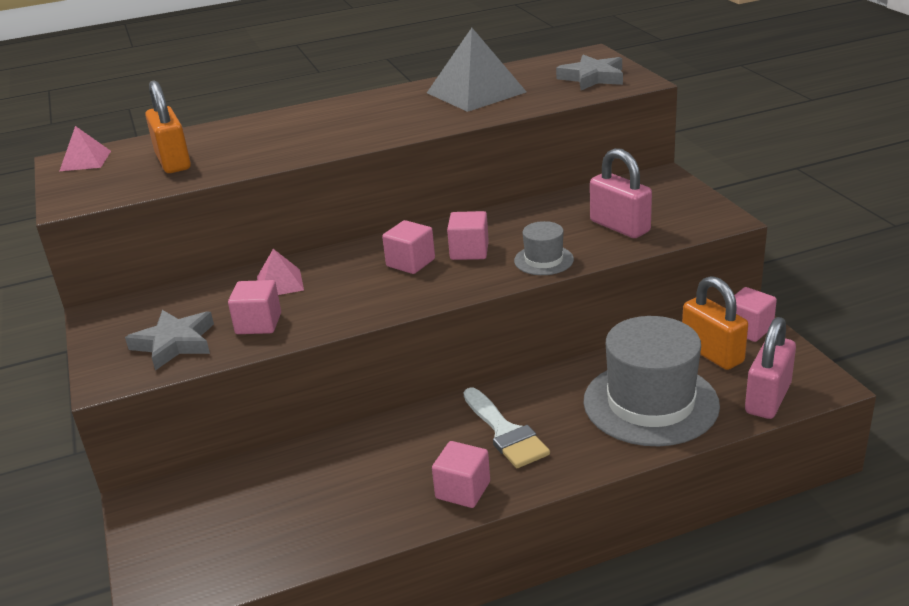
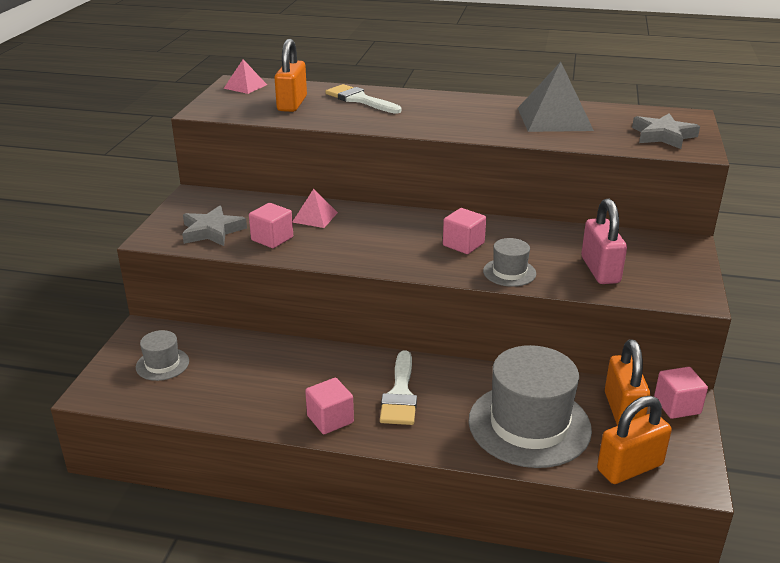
camera: 30 degrees right, 0 degrees up
(209, 527) = (162, 364): none -> grey hat
(248, 134) = (360, 100): none -> white brush
(410, 263) = (413, 236): pink cube -> none
(767, 398) = (630, 467): pink padlock -> orange padlock

